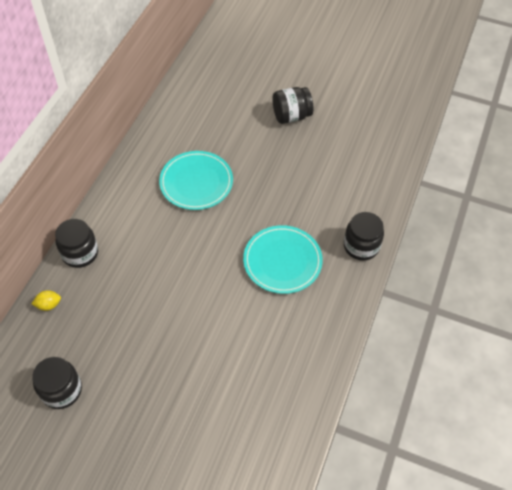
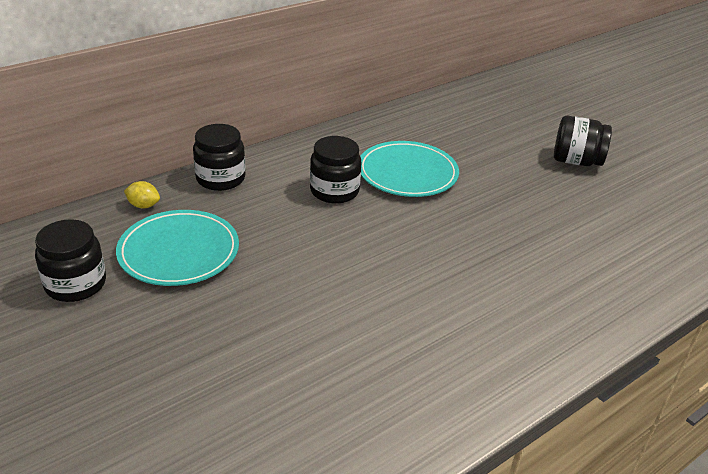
camera: 30 degrees right, 20 degrees down
(282, 261) = (460, 285): turquoise plate -> turquoise plate (179, 252)
(361, 246) = (590, 318): black jar -> black jar (334, 191)

